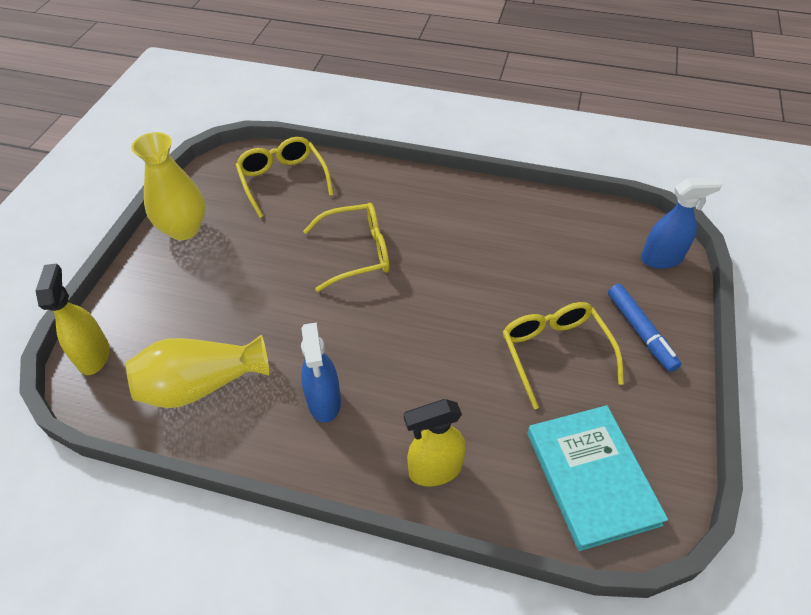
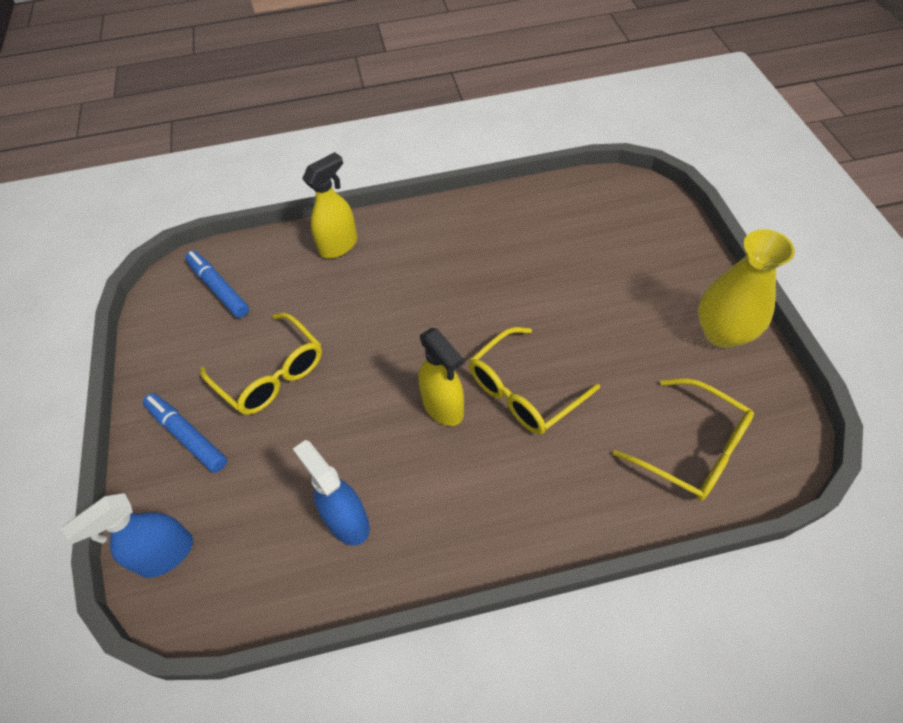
camera: 155 degrees right, 5 degrees up
(94, 355) = (653, 203): yellow spray bottle -> yellow spray bottle (443, 407)
(201, 385) = (552, 221): yellow vase -> none
(324, 402) = (449, 251): blue spray bottle -> blue spray bottle (347, 521)
(591, 477) = (219, 289): turquoise book -> blue marker

